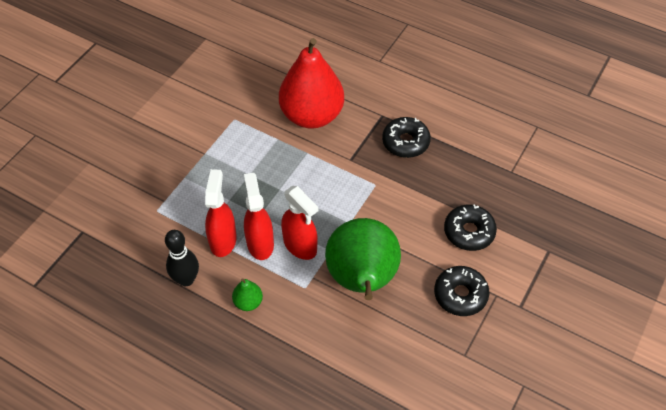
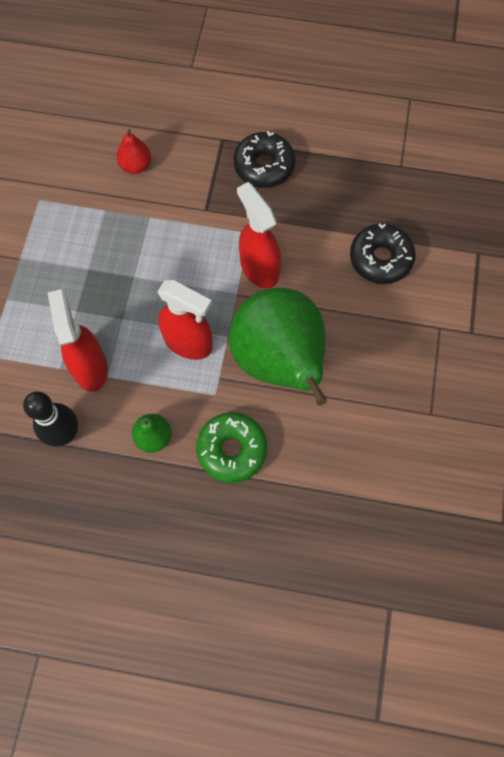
camera: 20 degrees left, 15 degrees up
(260, 243) = (137, 355): red spray bottle -> red spray bottle (259, 268)
(301, 330) = (232, 450): none -> green donut
(312, 116) = (136, 166): red pear -> red pear, size x0.40
(460, 295) = (399, 341): black donut -> none

